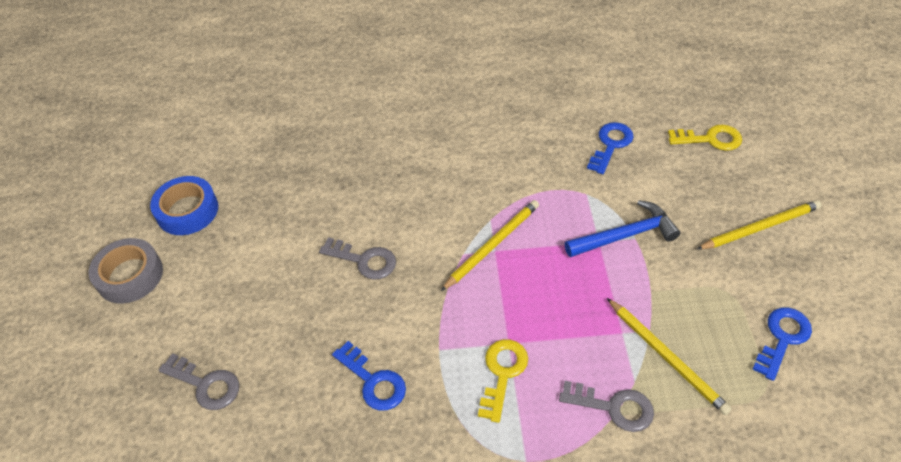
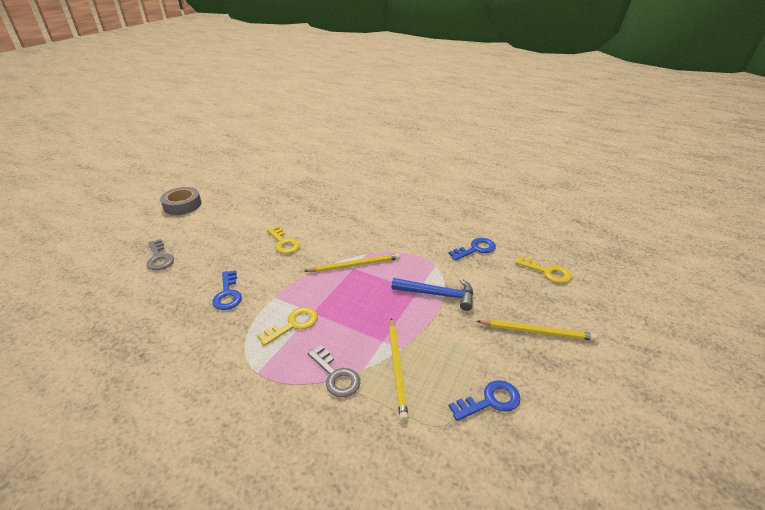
camera: 30 degrees right, 15 degrees down
(187, 211) = (233, 192): blue tape -> none
(364, 260) = (284, 243): grey key -> yellow key

